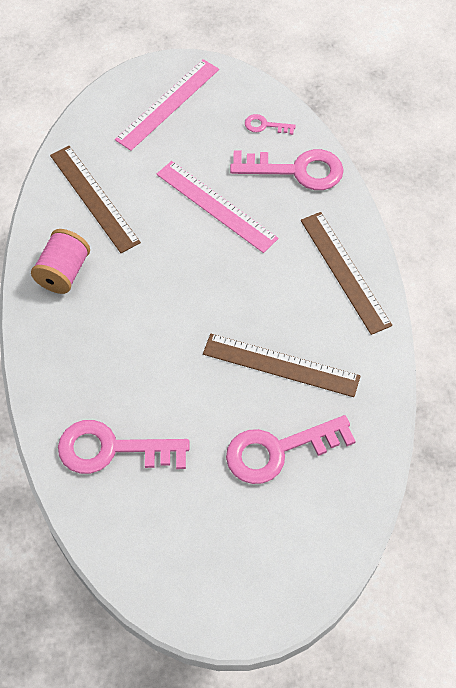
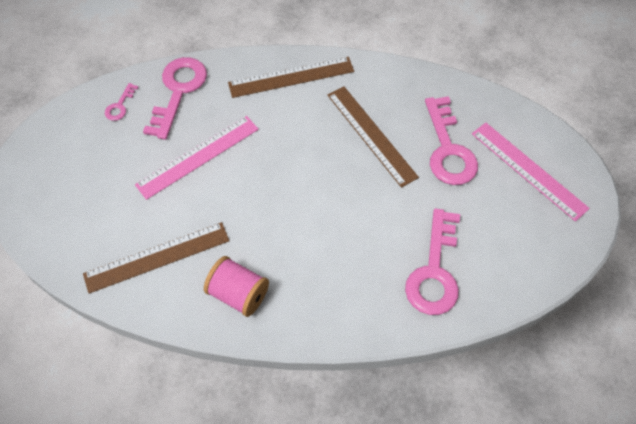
camera: 80 degrees left, 0 degrees up
(168, 104) = (63, 179): pink ruler -> pink ruler (528, 170)
(281, 365) = (371, 135): brown ruler -> brown ruler turned 60 degrees counterclockwise

